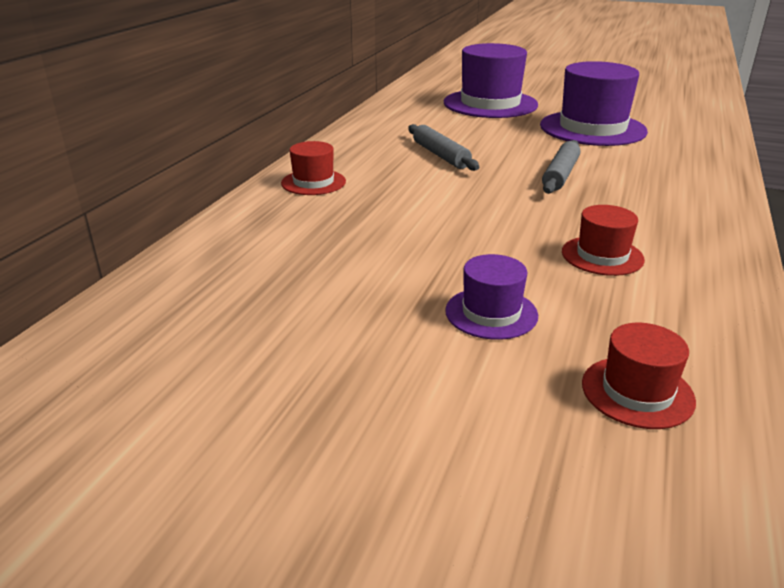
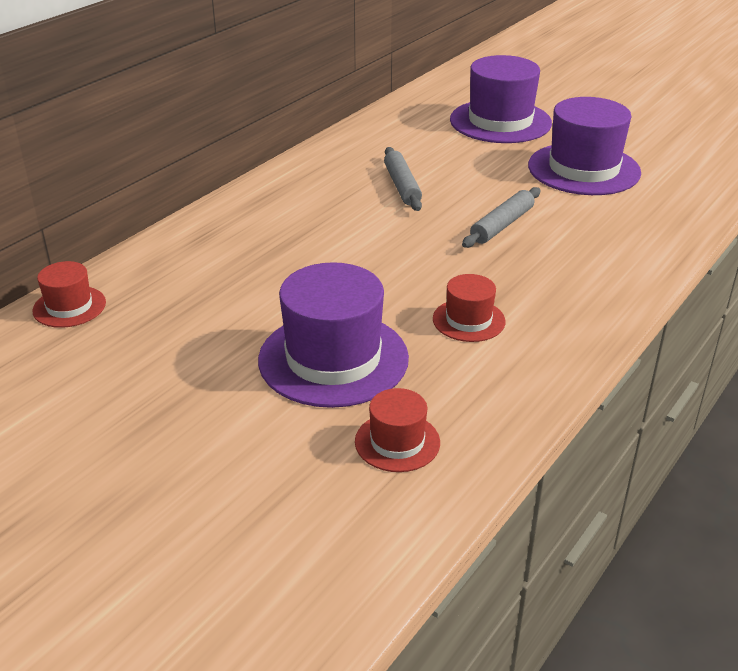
camera: 15 degrees right, 5 degrees up
(313, 182) = (265, 204): red hat -> red hat (69, 307)
(491, 313) = (333, 359): purple hat -> purple hat, size x1.96

